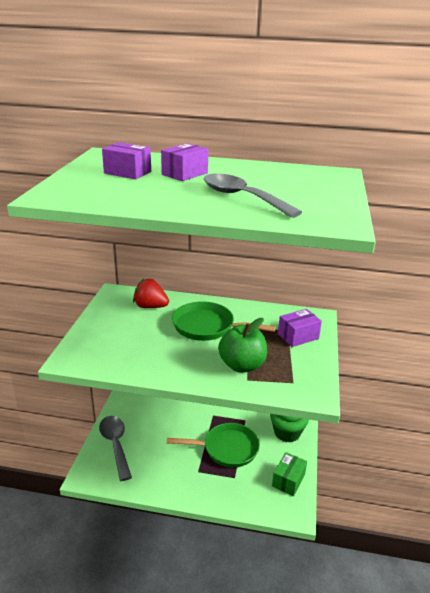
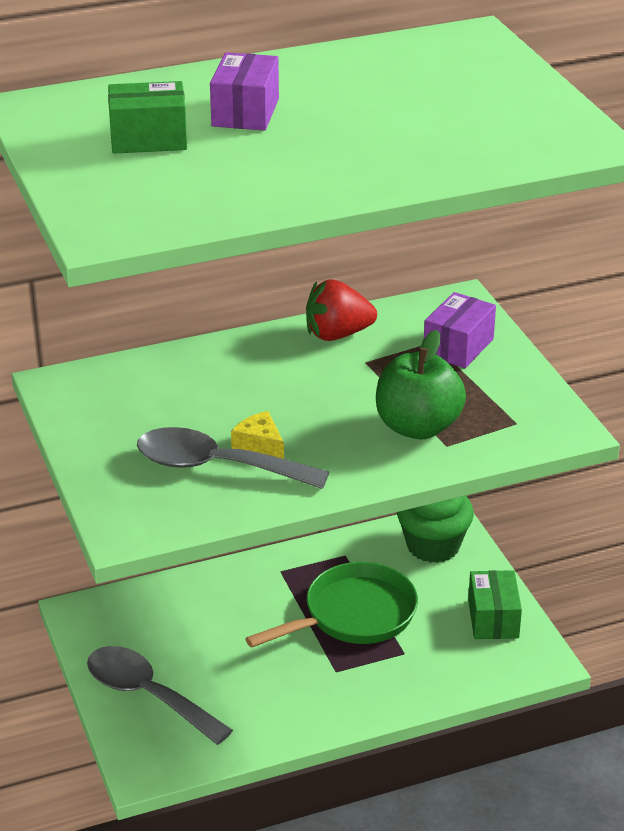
camera: 30 degrees left, 5 degrees up
(127, 172) = (148, 139): purple box -> green box
(150, 306) = (158, 386): red strawberry -> red strawberry (337, 334)
(164, 345) = (259, 444): none -> yellow cheese
(207, 327) = (298, 385): green pan -> none
(242, 197) = (398, 135): grey spoon -> grey spoon (216, 466)

